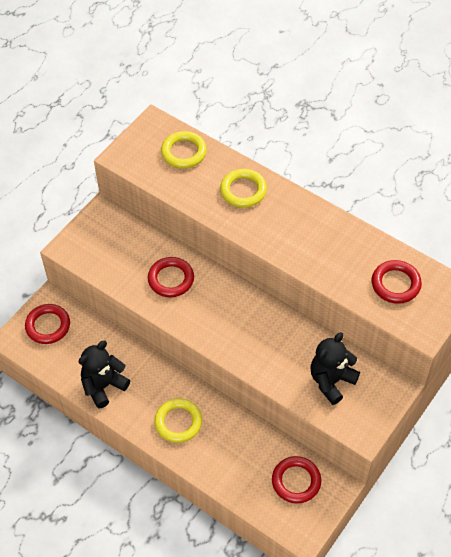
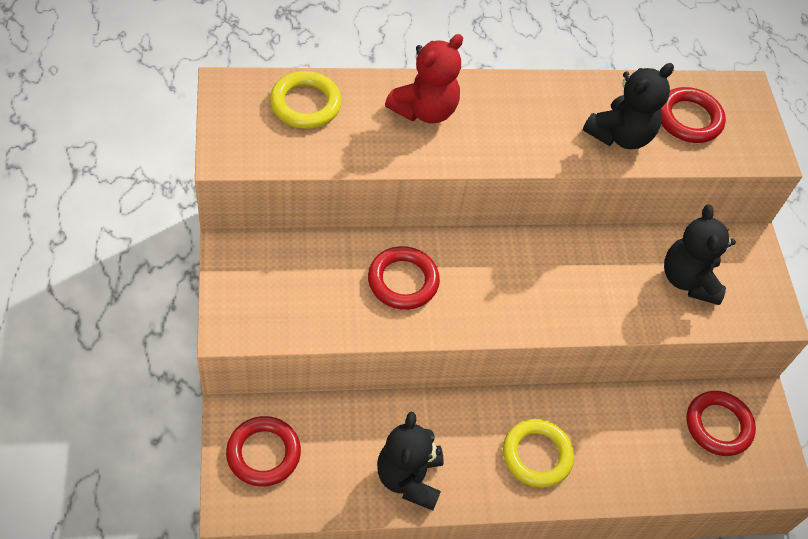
camera: 50 degrees left, 0 degrees up
(243, 191) = (424, 110): yellow ring -> red teddy bear
(341, 268) = (620, 135): none -> black teddy bear

